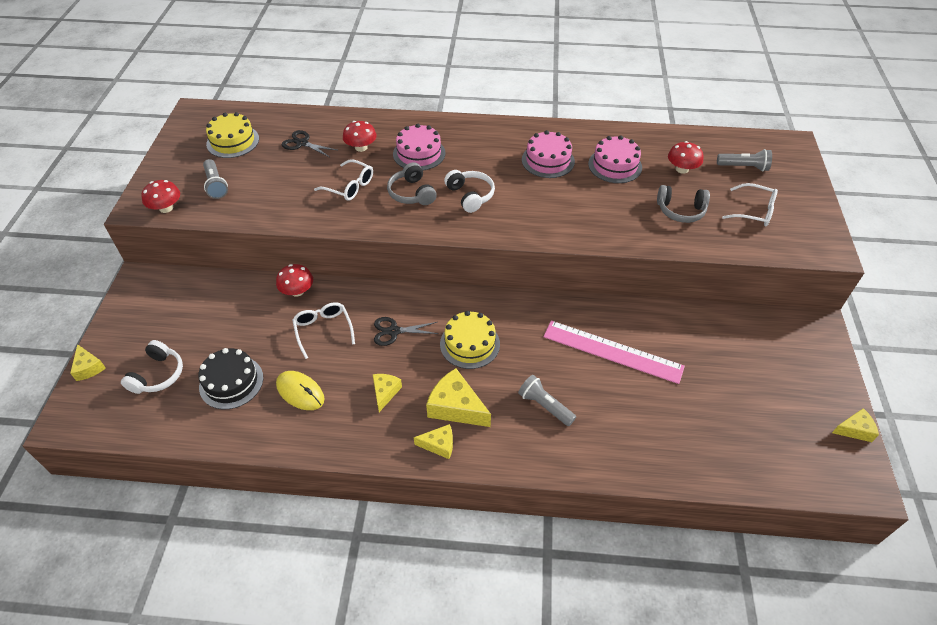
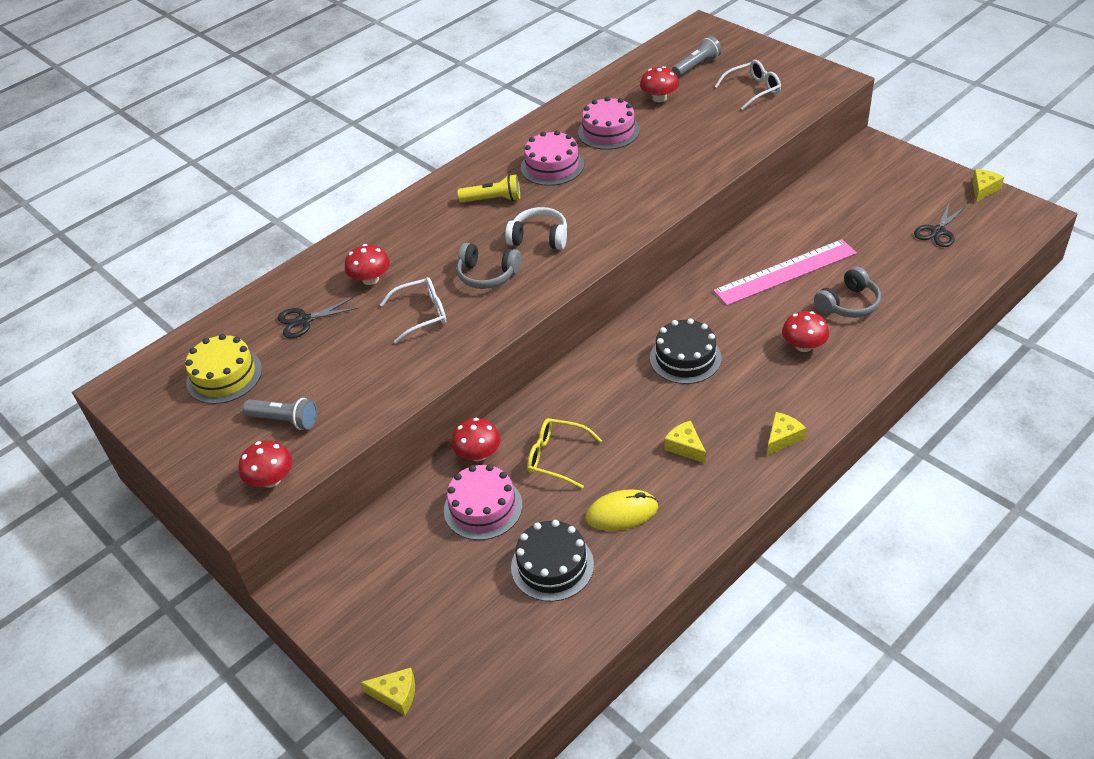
camera: 45 degrees left, 5 degrees down
(158, 375) = (476, 629): white headphones -> none
(323, 330) = (556, 457): white glasses -> yellow glasses
(394, 331) = (614, 404): black scissors -> black scissors (938, 231)
(419, 153) = (434, 243): pink cake -> pink cake (483, 507)
(456, 407) = (750, 405): yellow cheese -> none
(470, 344) = (685, 358): yellow cake -> black cake
(485, 154) = (493, 199): none -> yellow flashlight
(544, 406) = (803, 346): grey flashlight -> red mushroom
(680, 211) = (708, 126): grey headphones -> grey headphones (848, 304)

